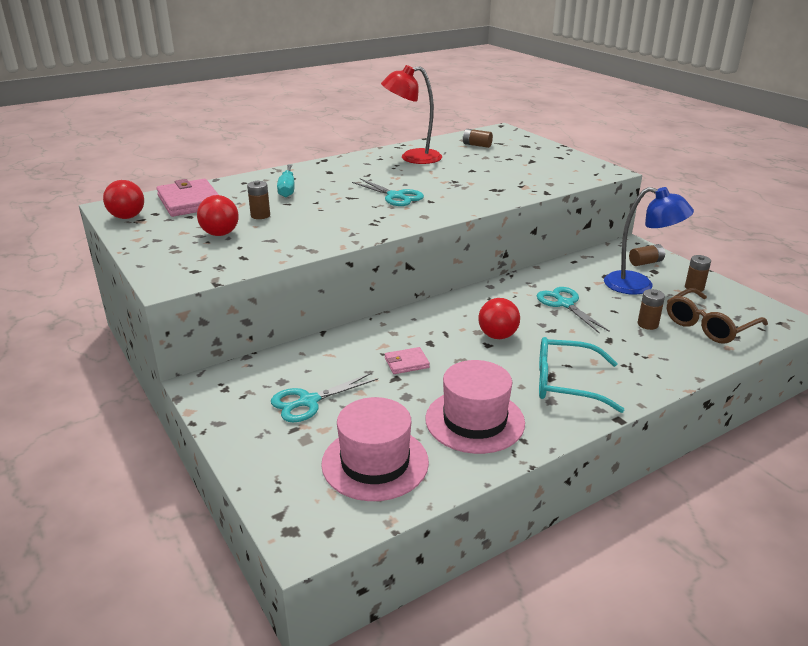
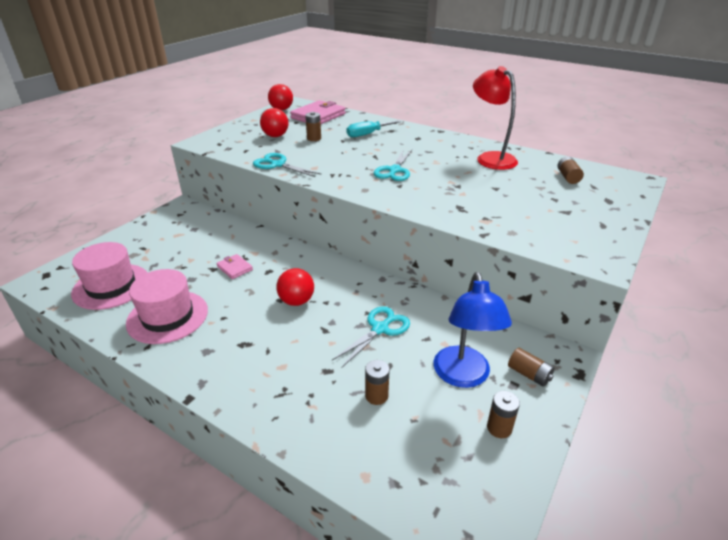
camera: 65 degrees right, 5 degrees up
(308, 401) = (173, 244): turquoise scissors -> turquoise scissors (278, 165)
(567, 383) = (236, 355): turquoise glasses -> none
(709, 325) = (408, 452): brown glasses -> none

